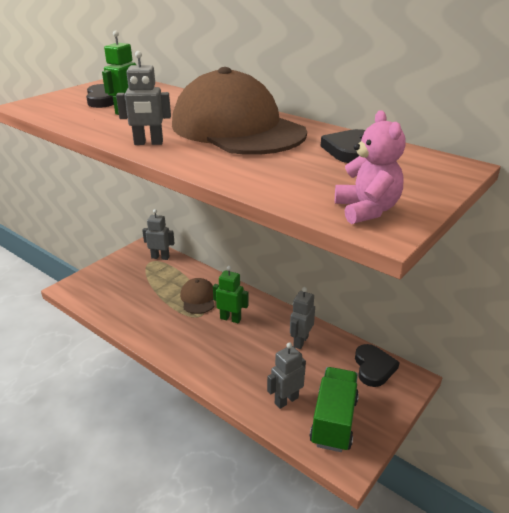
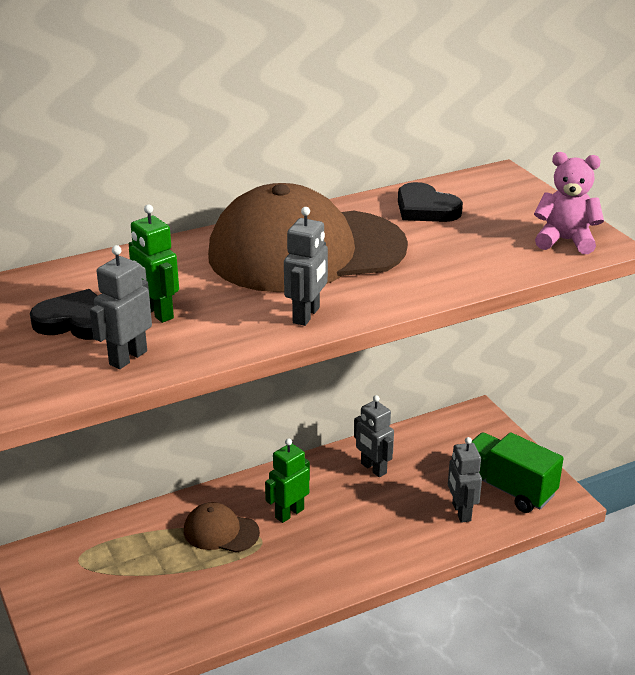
camera: 65 degrees left, 0 degrees up
(160, 257) = (77, 546): grey robot -> grey robot (127, 358)
(373, 367) = (448, 432): black heart -> none

